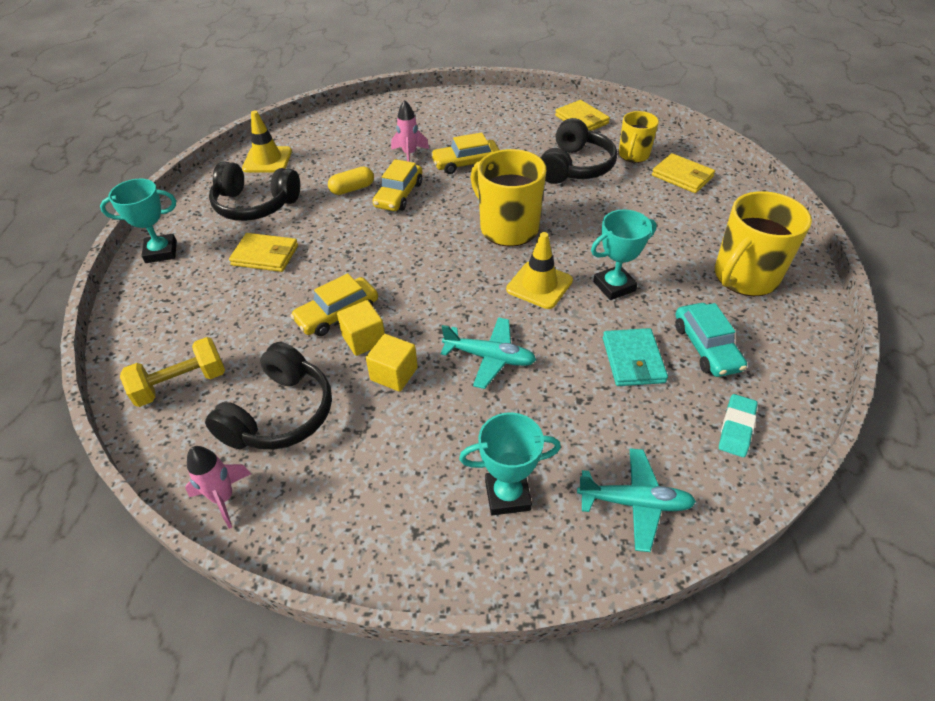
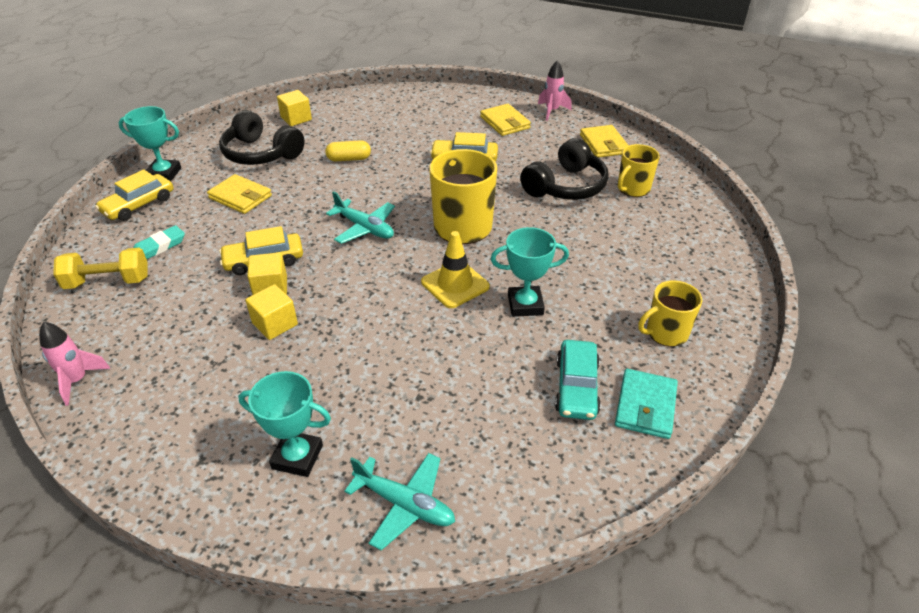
camera: 20 degrees right, 5 degrees down
(267, 160) = (296, 119): yellow traffic cone -> yellow cube
(280, 414) = (164, 328): black headphones -> none
(399, 195) = (385, 173): yellow car -> yellow car (138, 205)
(409, 154) = (419, 141): pink rocket -> pink rocket (552, 111)
(490, 357) = (365, 335): turquoise plane -> turquoise plane (365, 228)
(633, 360) = (495, 377): turquoise wallet -> turquoise wallet (645, 406)
(682, 176) = (669, 220): yellow wallet -> yellow wallet (505, 122)
(736, 428) = (552, 471): turquoise eraser -> turquoise eraser (159, 247)
(744, 277) = (666, 333): yellow mug -> yellow mug, size x0.60

